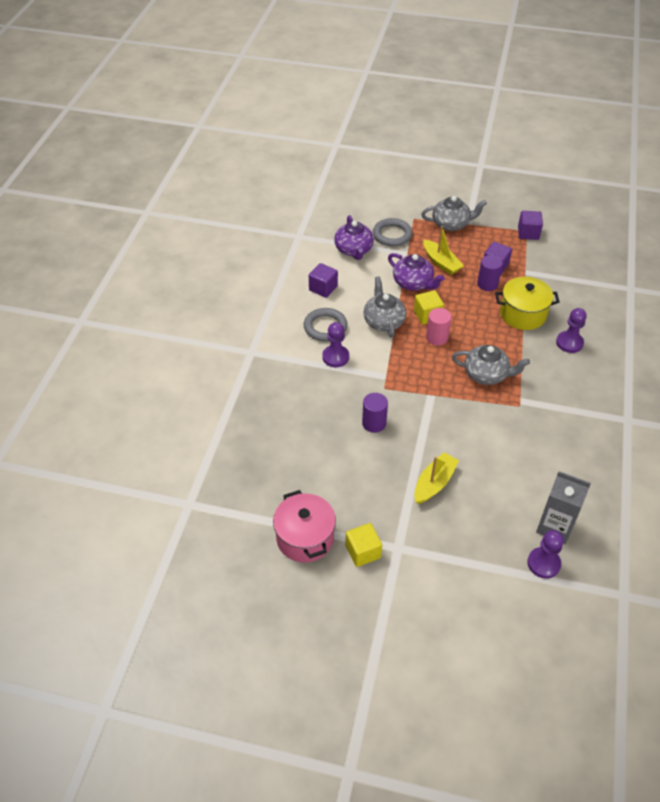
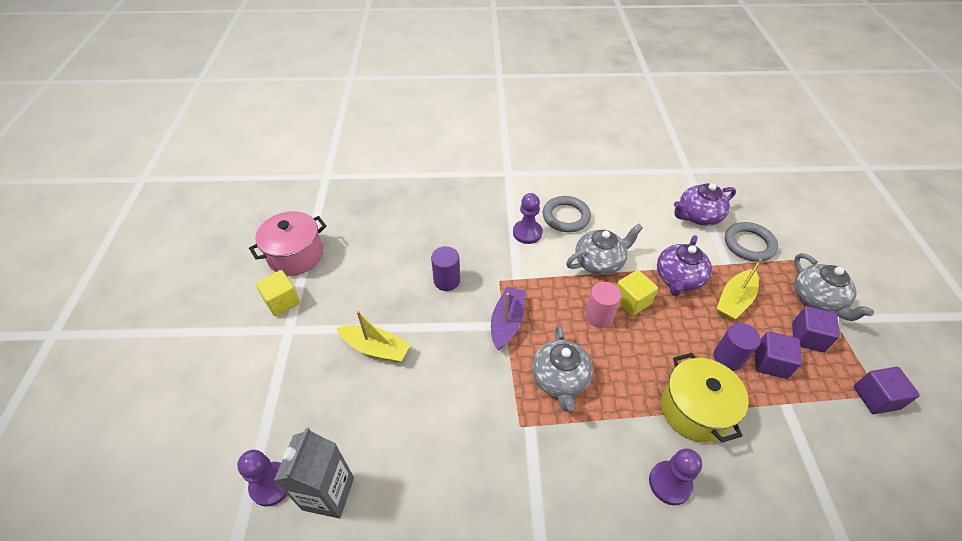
camera: 75 degrees right, 0 degrees up
(323, 288) = (621, 204): purple cube -> purple cube (807, 337)
(428, 392) = (507, 322): none -> purple boat

